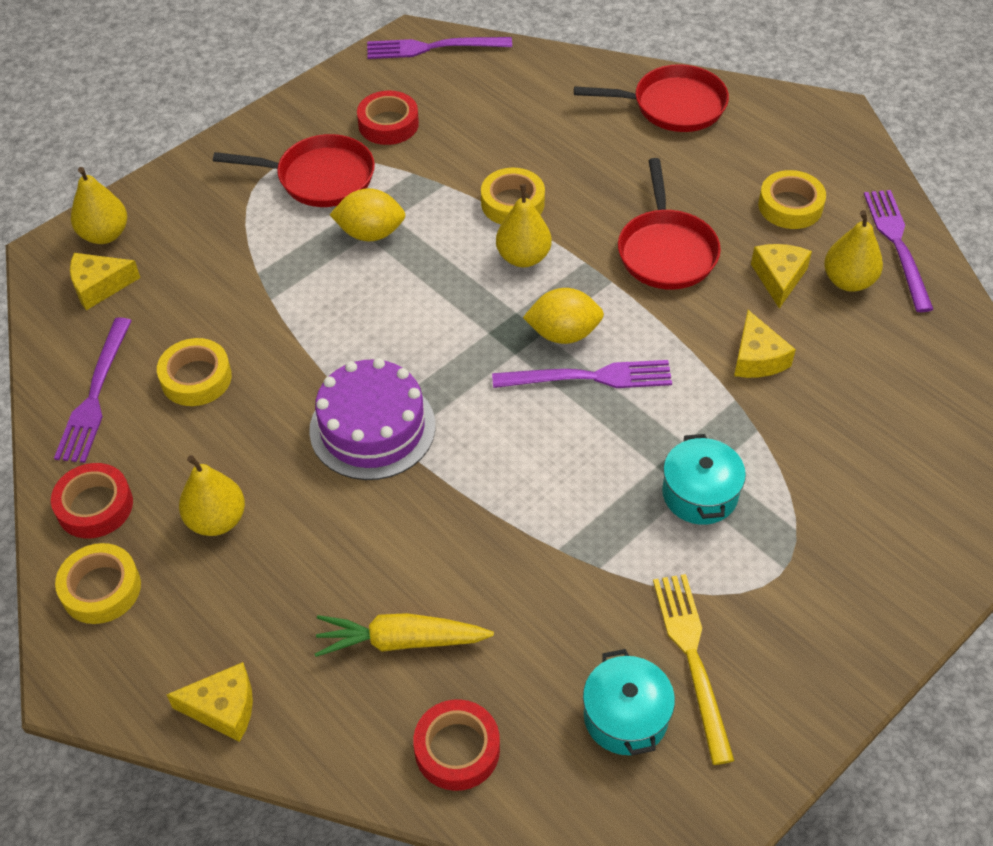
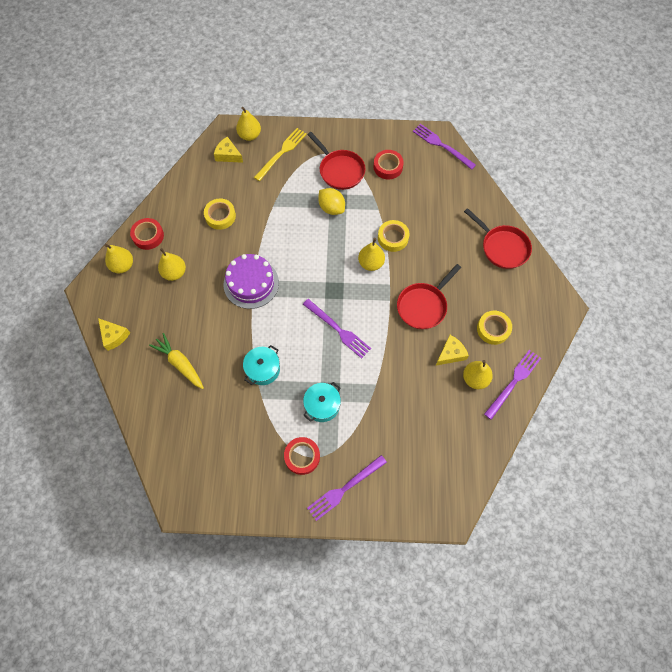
camera: 45 degrees right, 15 degrees up
(95, 394) = (187, 195): purple fork -> purple fork (345, 488)
(101, 589) = (123, 266): yellow tape -> yellow pear
(457, 749) = (157, 413): red tape -> red tape (302, 456)
(563, 333) = (349, 305): yellow lemon -> none
(625, 716) = (212, 452): turquoise pot -> turquoise pot (263, 369)
(692, 659) = (253, 456): yellow fork -> yellow fork (281, 153)
(757, 358) = (403, 376): yellow cheese -> none

